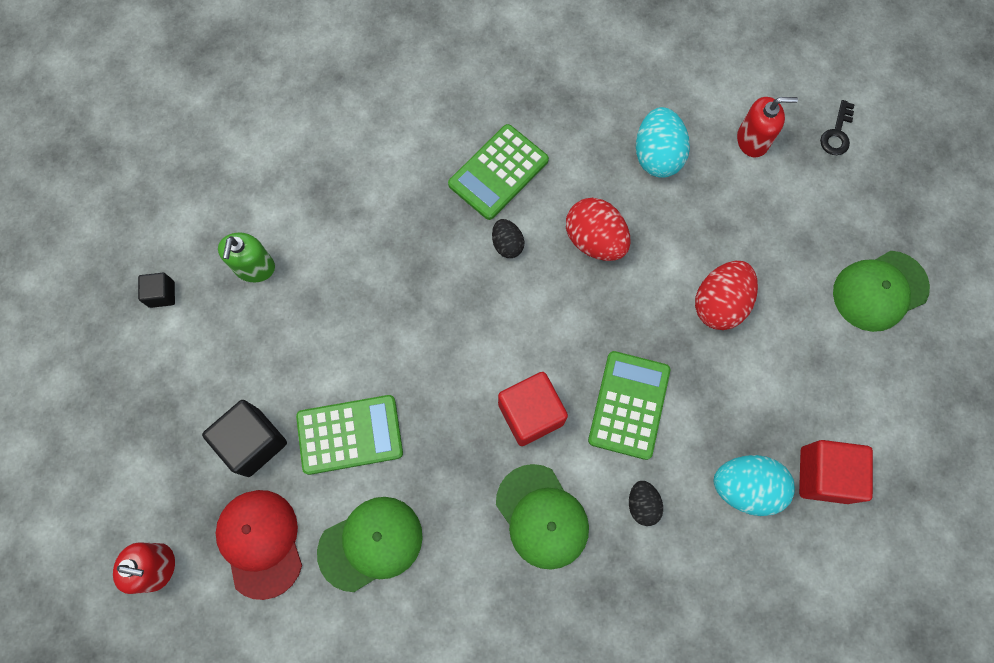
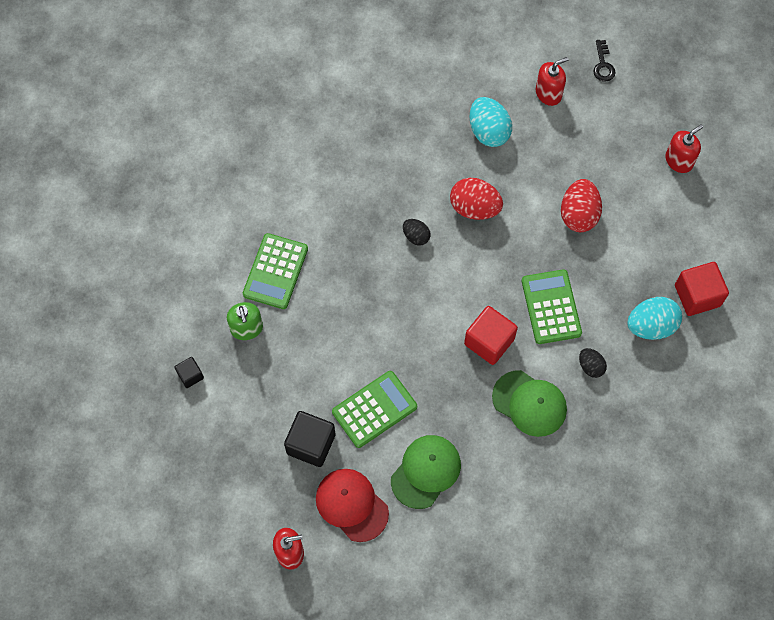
camera: 25 degrees left, 5 degrees down
(498, 172) = (384, 189): green calculator -> green calculator (275, 271)
(879, 291) = (679, 160): green cap -> red soap dispenser

